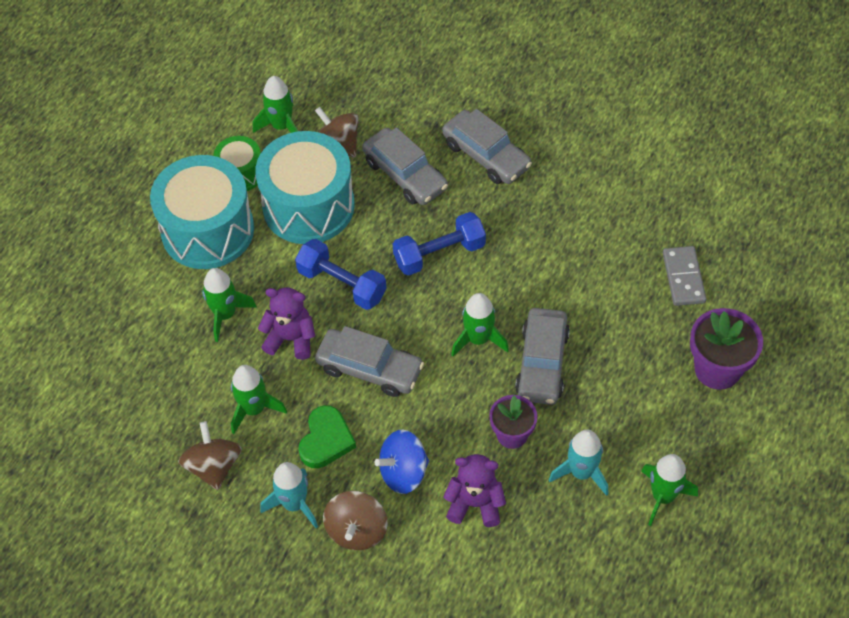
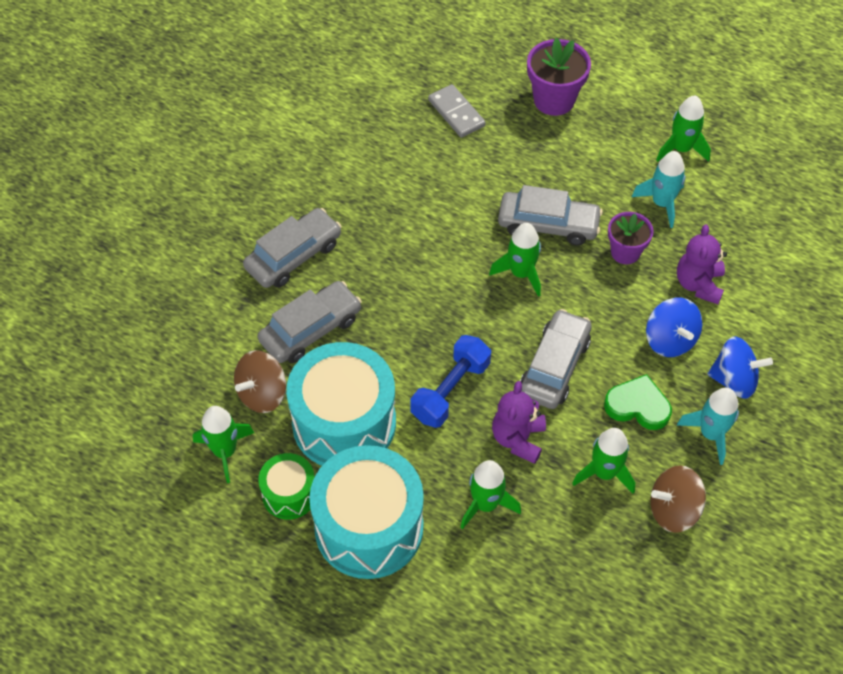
camera: 90 degrees left, 0 degrees up
(357, 530) = (734, 380): brown spinning top -> blue spinning top
(439, 254) = (417, 302): blue dumbbell -> none
(683, 277) = (456, 113): grey domino -> grey domino turned 60 degrees clockwise

